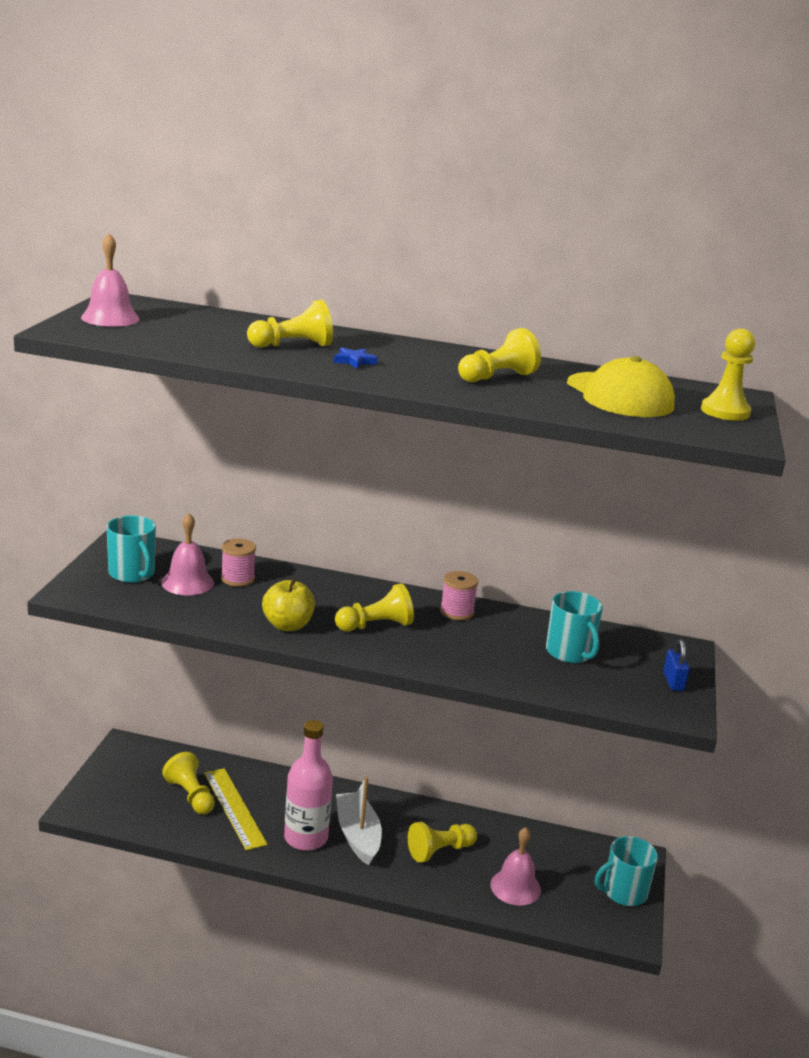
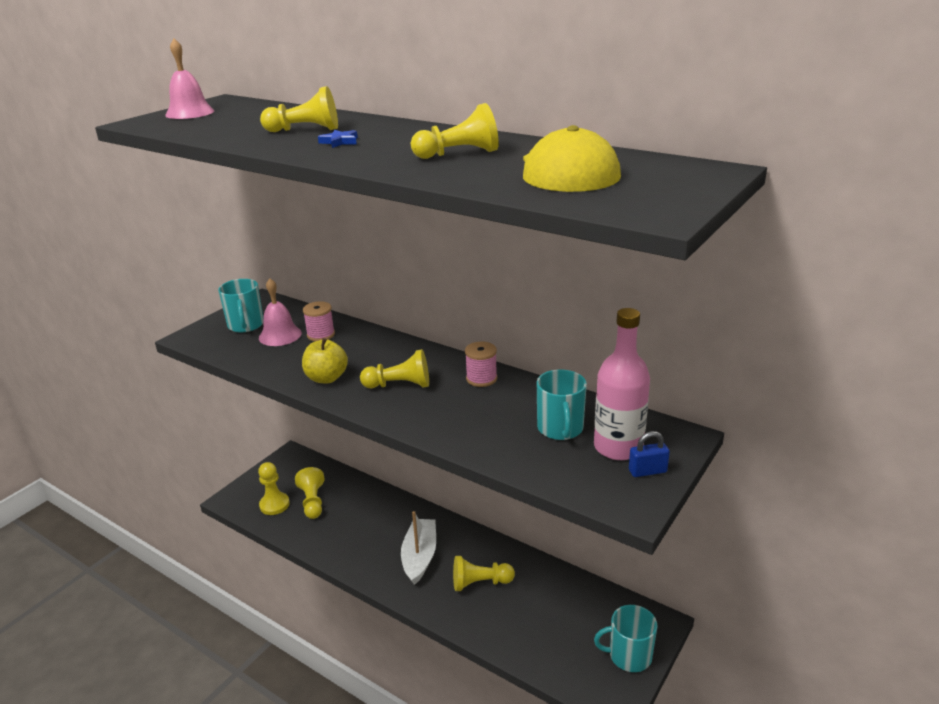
camera: 25 degrees right, 5 degrees up
(234, 808) = (338, 517): yellow ruler -> none
(306, 838) = (378, 551): pink bottle -> pink bottle (618, 447)
(515, 887) = (529, 630): pink bell -> none
(673, 682) = (647, 471): blue padlock -> blue padlock turned 60 degrees clockwise
(725, 412) = (674, 187): yellow pawn -> yellow pawn (274, 505)

